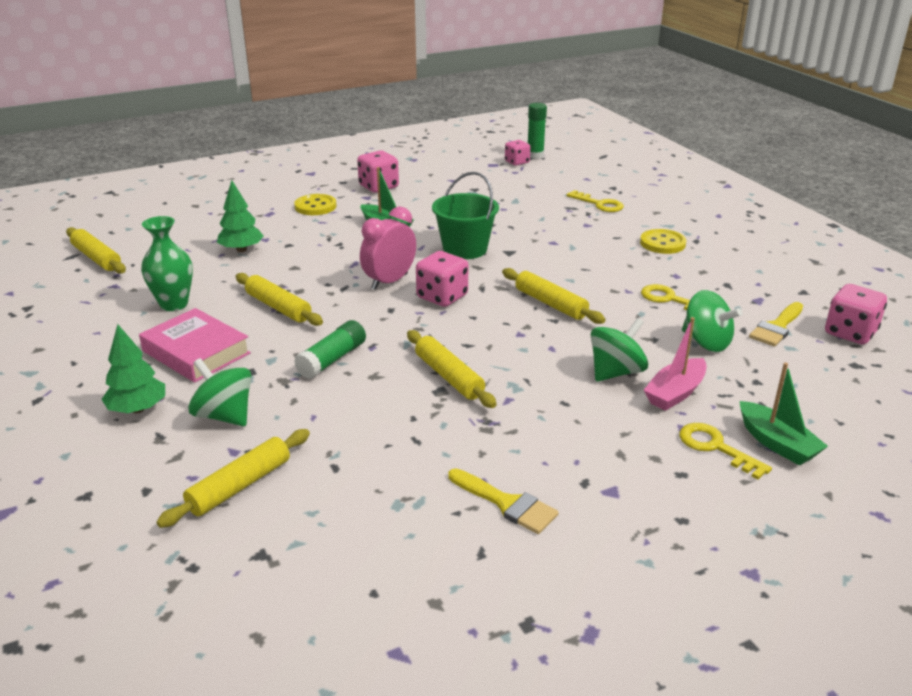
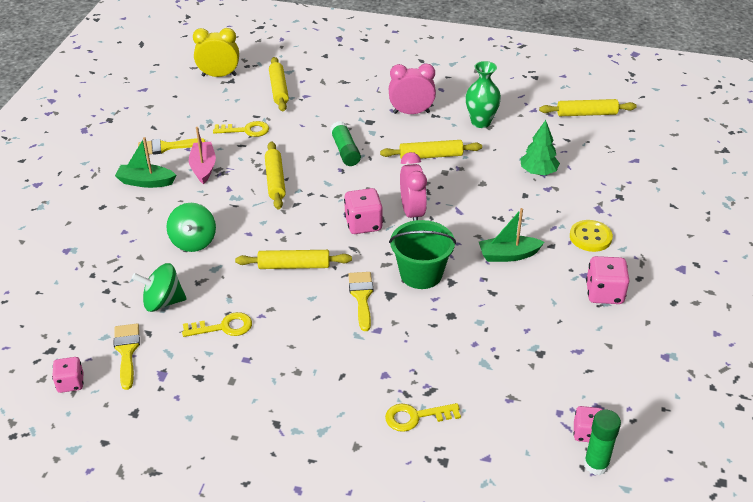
camera: 130 degrees right, 10 degrees up
(138, 409) = (376, 82): green tree -> none
(196, 352) = (411, 112): pink book -> pink clock
(224, 416) = (337, 102): green spinning top -> none
(257, 580) = (219, 75): none -> yellow clock
(449, 377) = (275, 180): yellow rolling pin -> yellow rolling pin turned 75 degrees clockwise
(531, 261) = (362, 297): none -> yellow brush
(662, 243) = (298, 396): yellow button -> none
(675, 393) = (147, 250): pink boat -> pink boat (203, 167)
(716, 447) = (96, 231): yellow key -> yellow key (246, 130)
(777, 443) = (66, 254): green boat -> green boat (146, 182)
(850, 333) = (71, 383): pink dice -> pink dice, size x0.66

